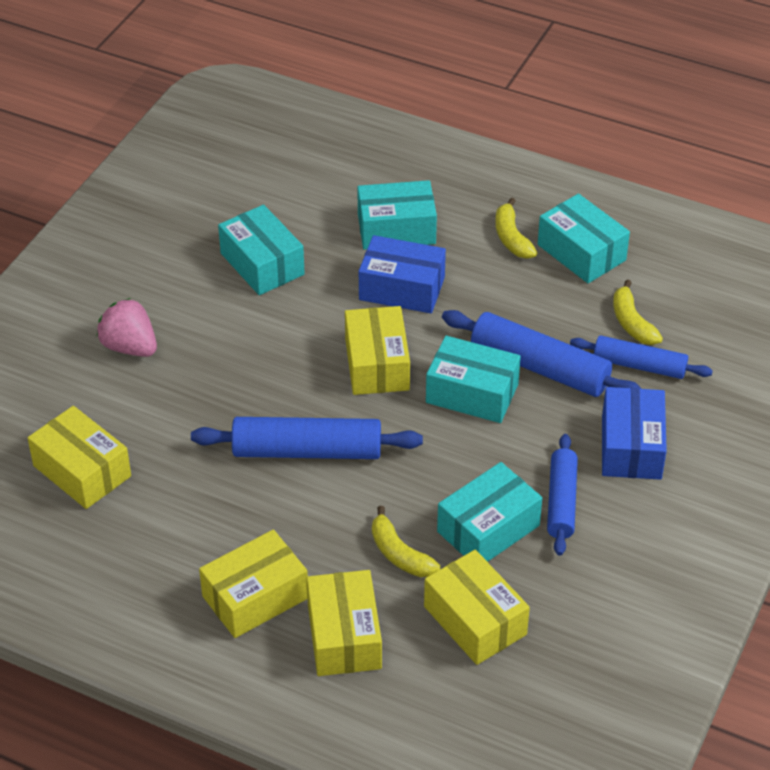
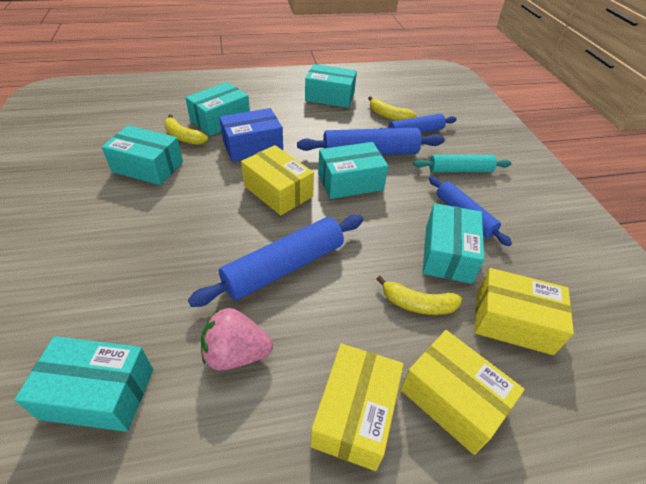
camera: 40 degrees left, 0 degrees up
(82, 471) = (98, 393): yellow box -> turquoise box
(130, 347) = (78, 262): pink strawberry -> pink strawberry (236, 354)
(511, 238) = (288, 102): yellow banana -> yellow banana (183, 137)
(631, 447) = (460, 170): blue box -> turquoise rolling pin

